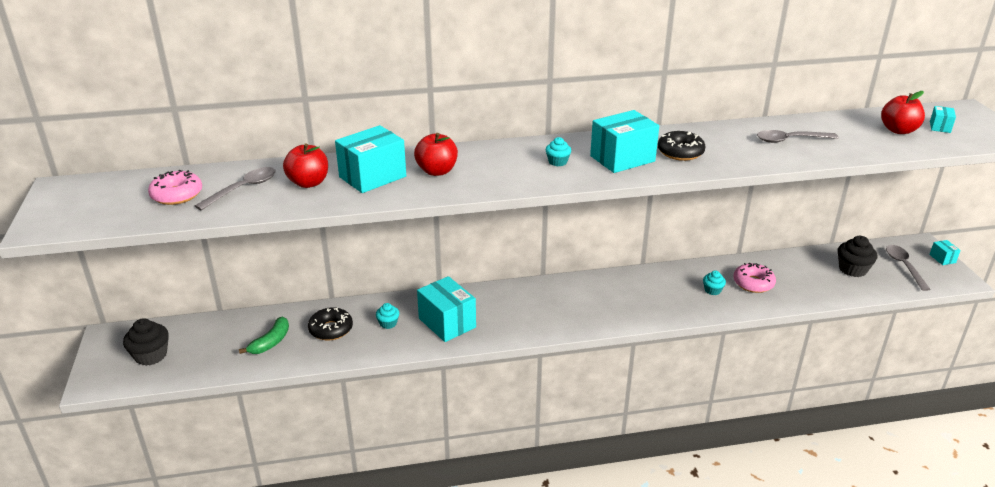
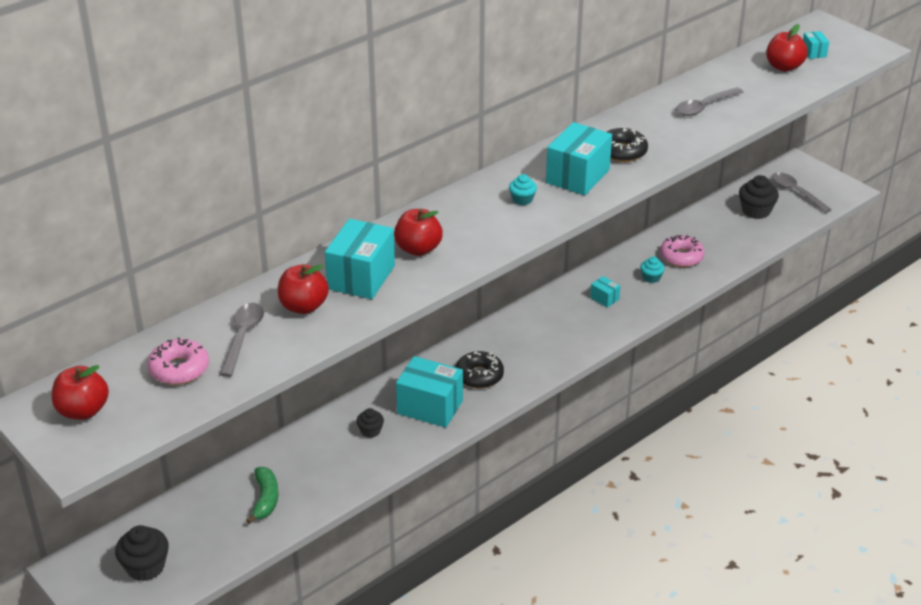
camera: 30 degrees left, 5 degrees up
(86, 200) = (83, 411): none -> red apple
(331, 329) = (316, 460): black donut -> black donut (479, 376)
(388, 323) = (370, 431): turquoise cupcake -> black cupcake
(942, 258) = (821, 173): turquoise box -> turquoise box (604, 298)

